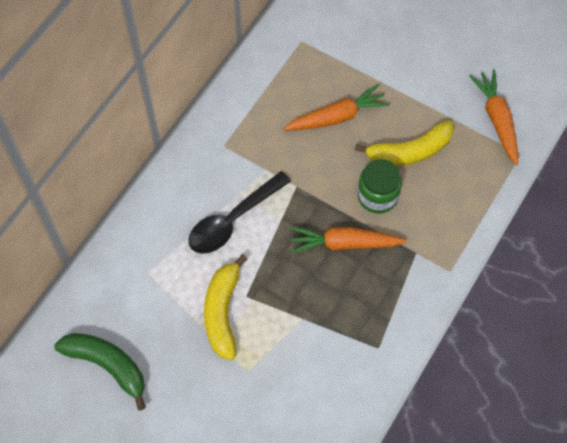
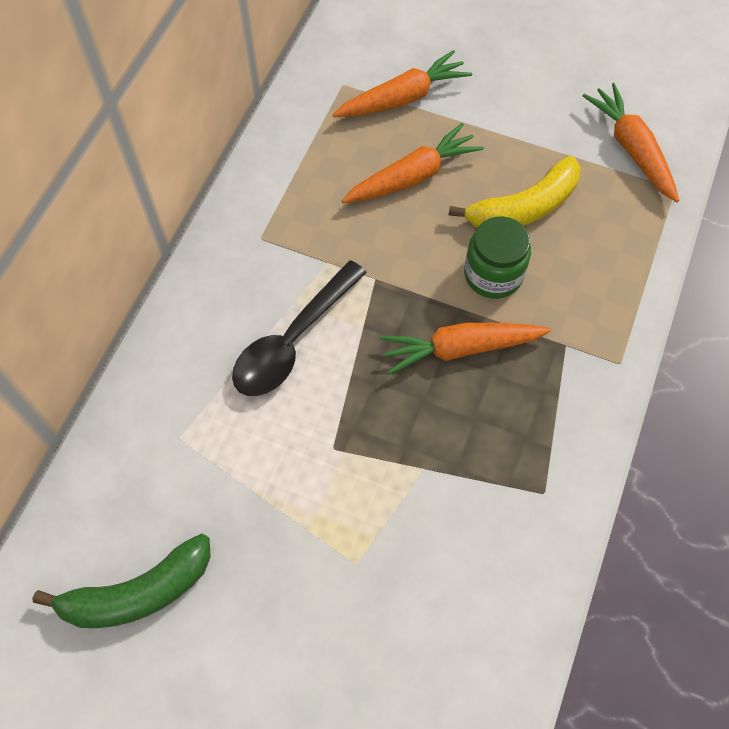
camera: 10 degrees left, 0 degrees up
(107, 365) = (138, 592): green banana -> green banana turned 135 degrees clockwise
(222, 312) = (302, 479): yellow banana -> none
(342, 57) = (402, 98): none -> orange carrot

